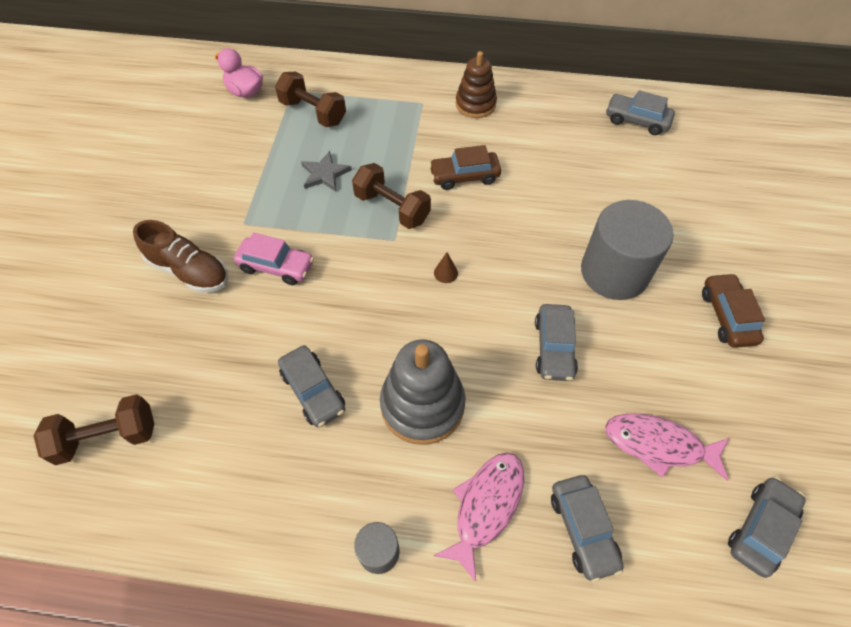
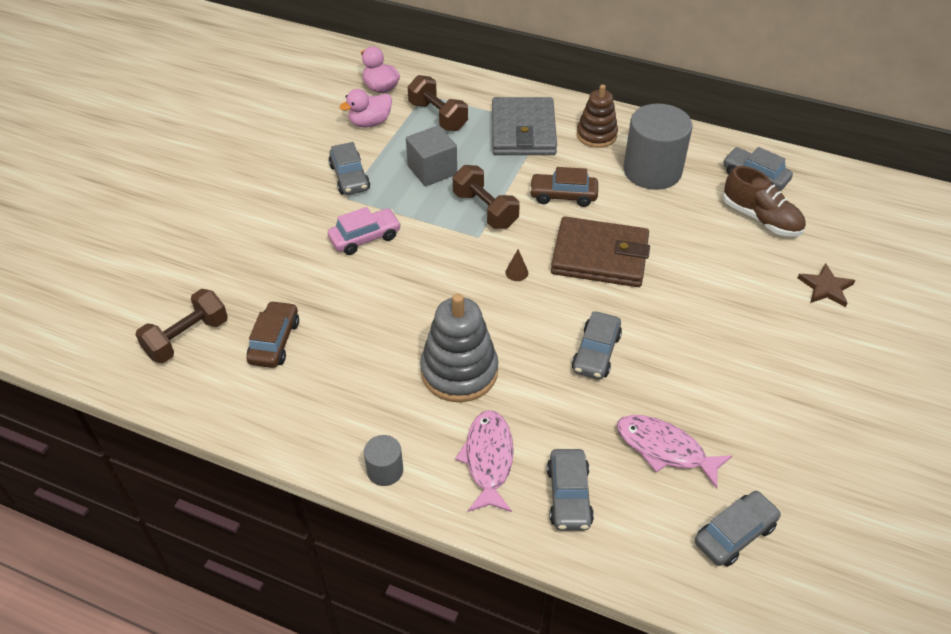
camera: 15 degrees right, 10 degrees down
(107, 437) = (187, 338): brown dumbbell -> brown dumbbell turned 45 degrees counterclockwise
(189, 271) = (289, 227): brown shoe -> brown shoe (761, 218)
(245, 132) = (370, 122): none -> pink duck
(276, 266) = (365, 238): pink car -> pink car turned 60 degrees counterclockwise
(313, 391) = (367, 341): grey car -> grey car (349, 177)
(325, 174) = (432, 170): grey star -> grey cube
(403, 113) = (523, 131): none -> grey wallet
(486, 507) = (488, 459): pink fish -> pink fish turned 45 degrees counterclockwise
(521, 236) = (600, 256): none -> brown wallet
(614, 272) = (678, 303): grey cylinder -> grey cylinder (652, 171)
(727, 316) = (776, 361): brown car -> brown car (274, 341)
(742, 224) = (825, 288): none -> brown star

